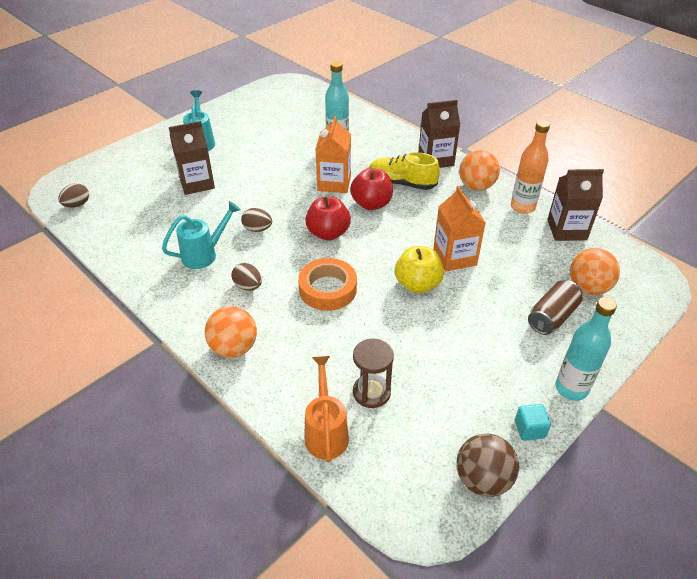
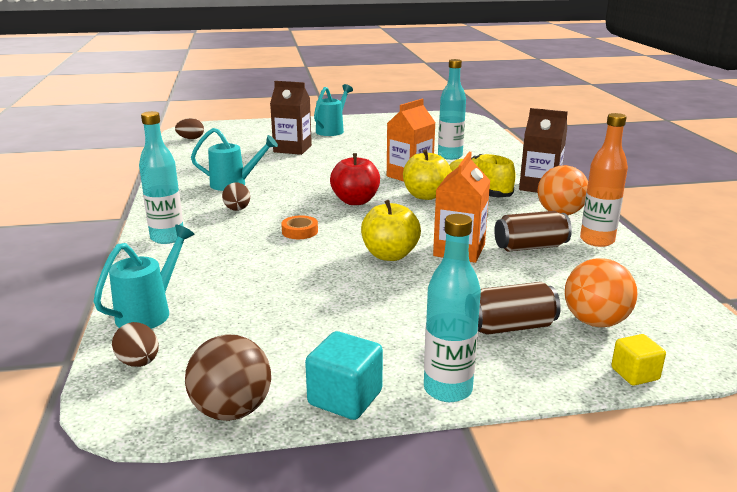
camera: 35 degrees right, 20 degrees down
(234, 348) = (167, 238): orange ball -> turquoise bottle
(257, 229) = (298, 183): brown egg -> brown egg (139, 362)
(326, 432) = (150, 312): orange watering can -> turquoise watering can
(328, 289) = (300, 231): orange tape -> orange tape, size x0.55
(371, 204) = (425, 196): red apple -> yellow apple
(371, 392) = (230, 305): brown hourglass -> none
(492, 232) = (530, 247): none -> brown can
(529, 429) = (345, 398): turquoise cube -> turquoise cube, size x1.56
(566, 230) = (632, 271): brown carton -> none
(641, 321) = (634, 374): none -> yellow cube

